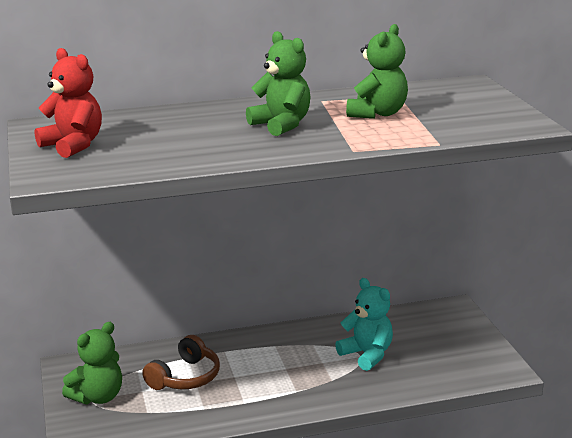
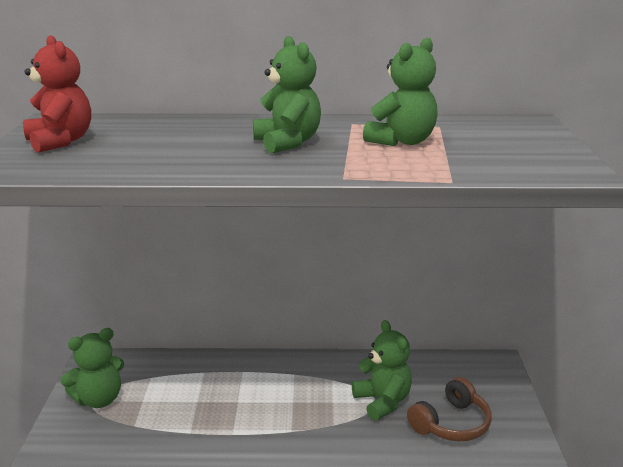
camera: 15 degrees right, 0 degrees up
(185, 377) = (190, 393): brown headphones -> brown headphones (451, 424)
(367, 355) = (382, 401): turquoise teddy bear -> green teddy bear

